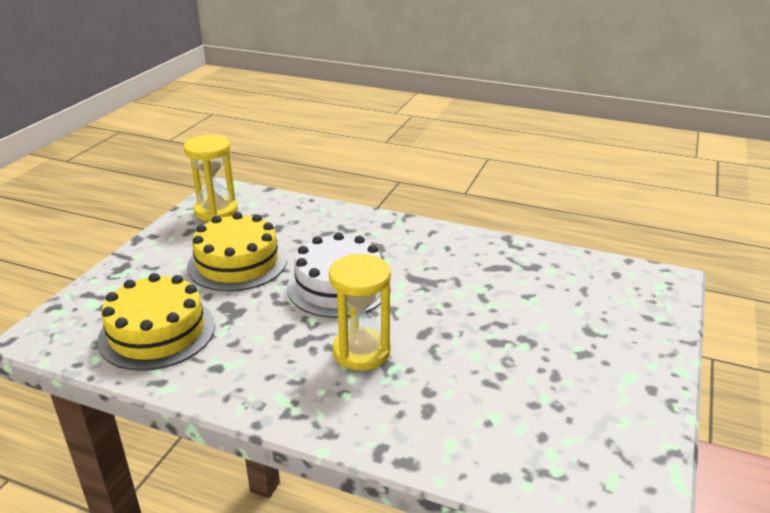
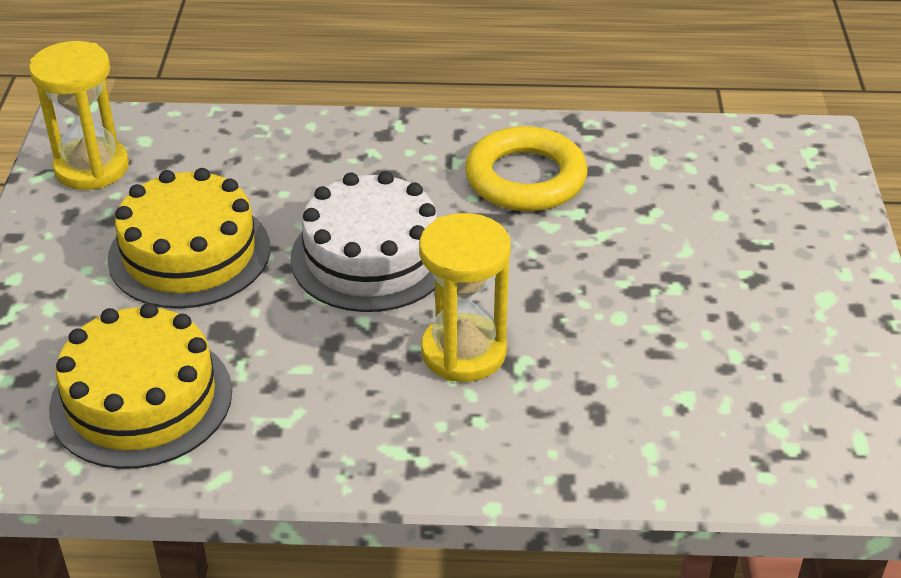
camera: 20 degrees left, 10 degrees up
(459, 263) = (525, 178): none -> yellow ring

